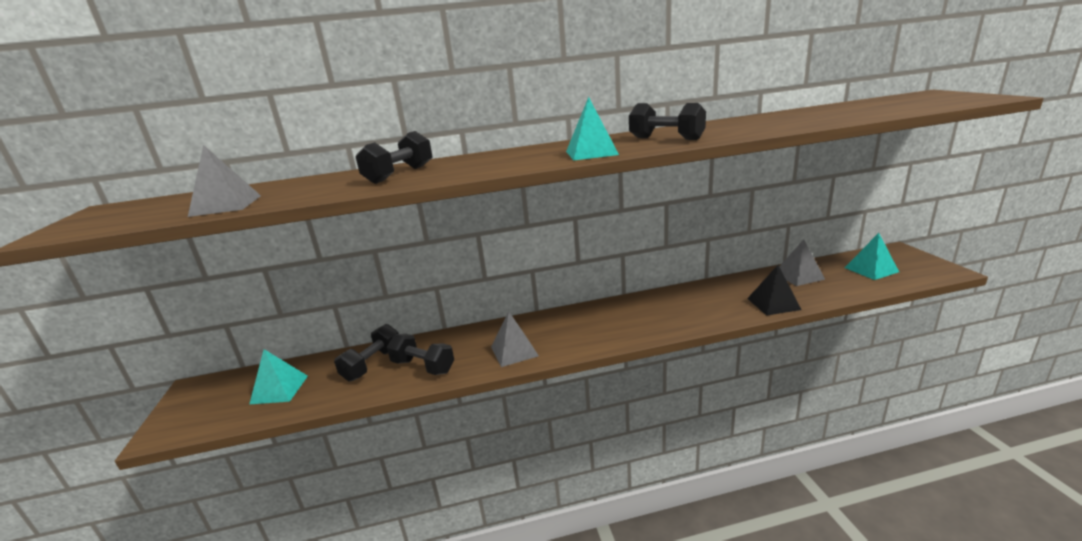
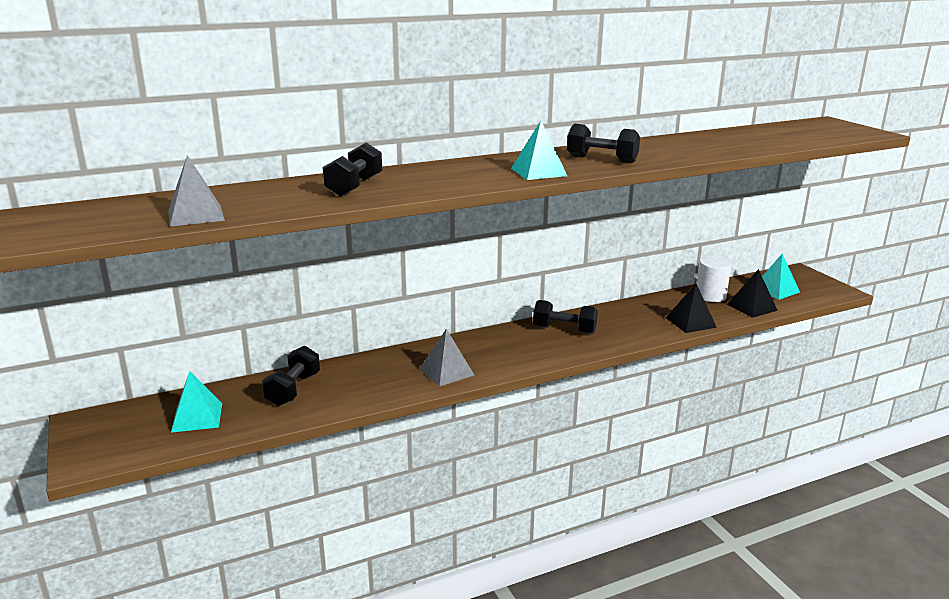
camera: 15 degrees left, 0 degrees up
(423, 366) = (353, 389): black dumbbell -> black dumbbell (564, 330)
(798, 276) = (710, 296): grey pyramid -> white cylinder
(843, 288) = (751, 307): none -> black pyramid

